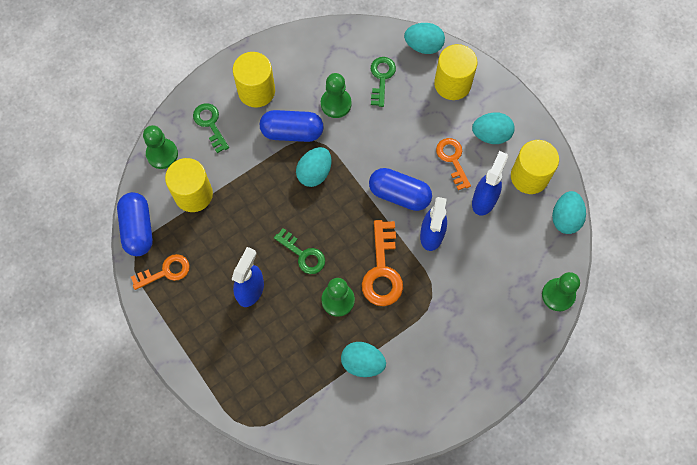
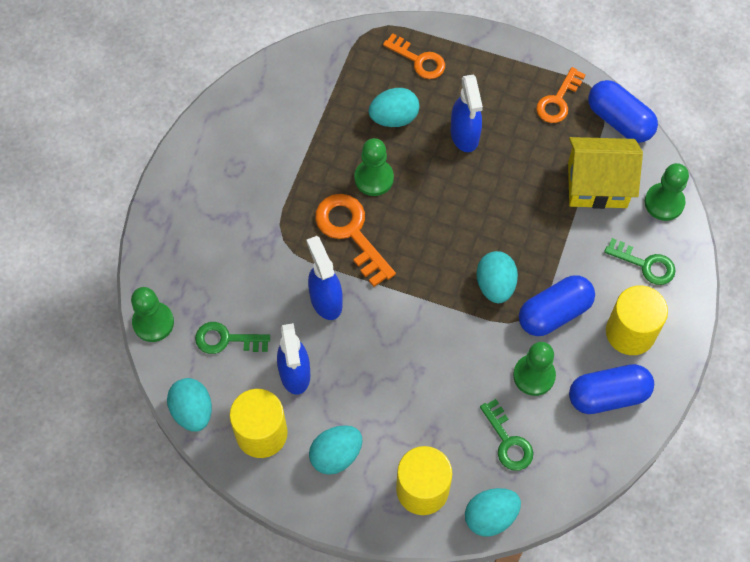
camera: 145 degrees right, 5 degrees down
(193, 194) = (597, 185): yellow cylinder -> yellow house
(303, 254) = (441, 198): green key -> green key (226, 339)
(362, 363) = (308, 139): turquoise egg -> turquoise egg (394, 118)
(399, 194) = (390, 320): blue capsule -> blue capsule (608, 395)
(452, 160) = (359, 396): orange key -> orange key (419, 60)

